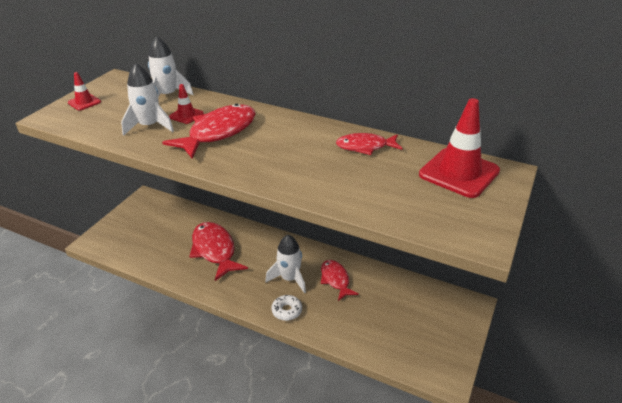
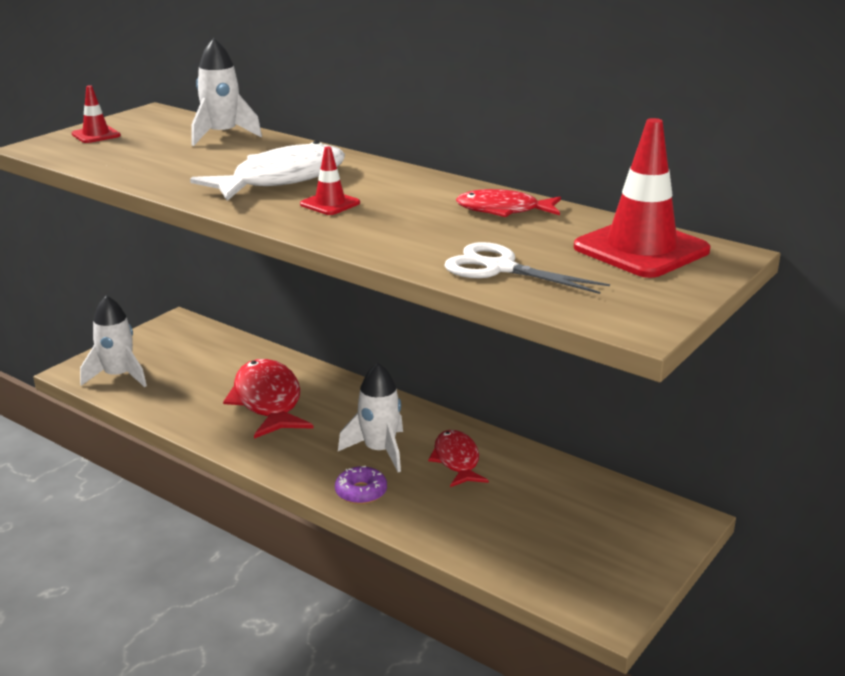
camera: 10 degrees right, 10 degrees down
(149, 126) = (181, 166): white rocket -> white rocket (118, 376)
(186, 115) = (241, 158): red traffic cone -> red traffic cone (330, 204)
(218, 132) = (281, 179): red fish -> white fish
(287, 311) = (361, 492): white donut -> purple donut
(382, 200) = (500, 268): none -> white scissors

